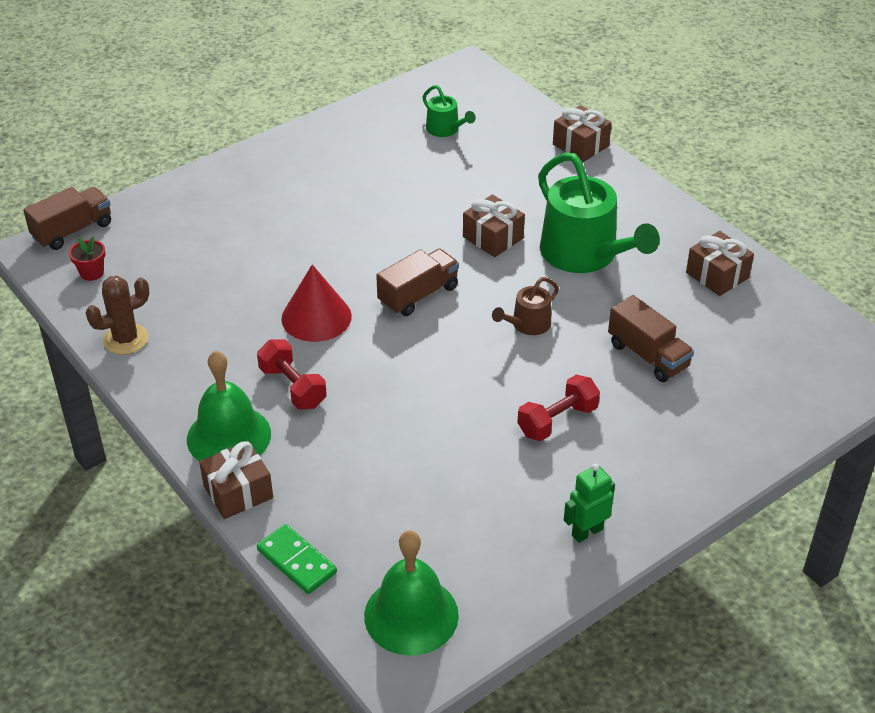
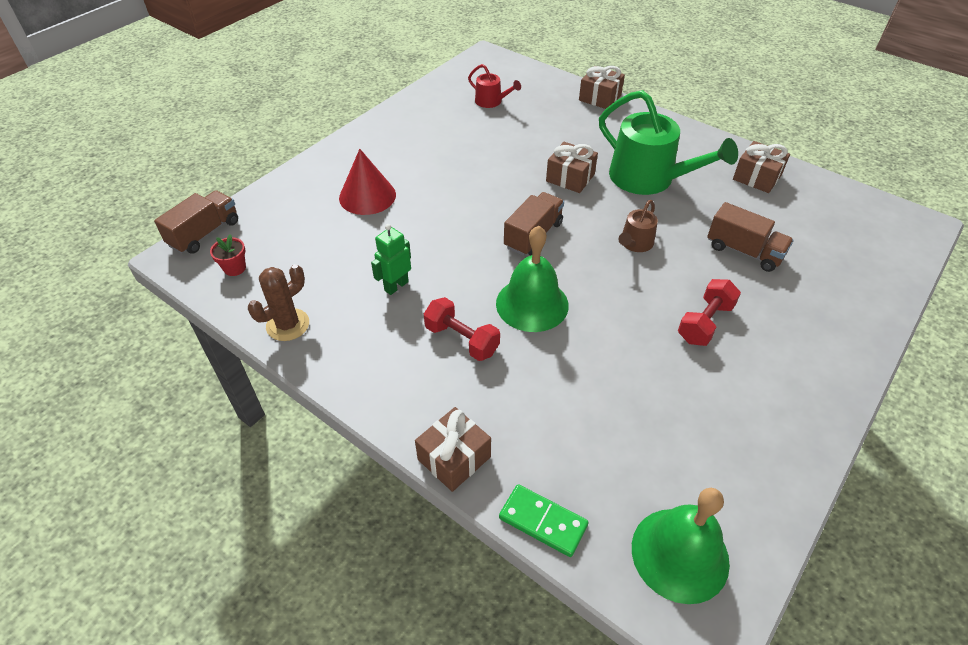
camera: 15 degrees left, 5 degrees up
(229, 436) = (422, 401): green bell -> green bell (532, 304)
(316, 317) = (455, 271): red cone -> red cone (367, 196)
(445, 129) = (491, 101): green watering can -> red watering can
(587, 532) = (788, 423): green robot -> green robot (396, 286)

